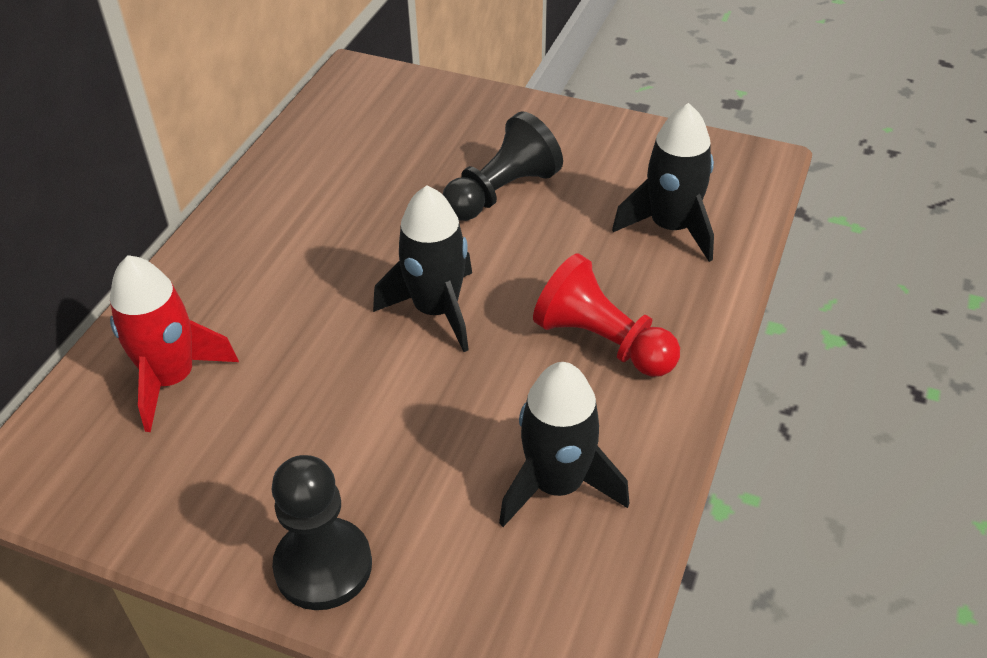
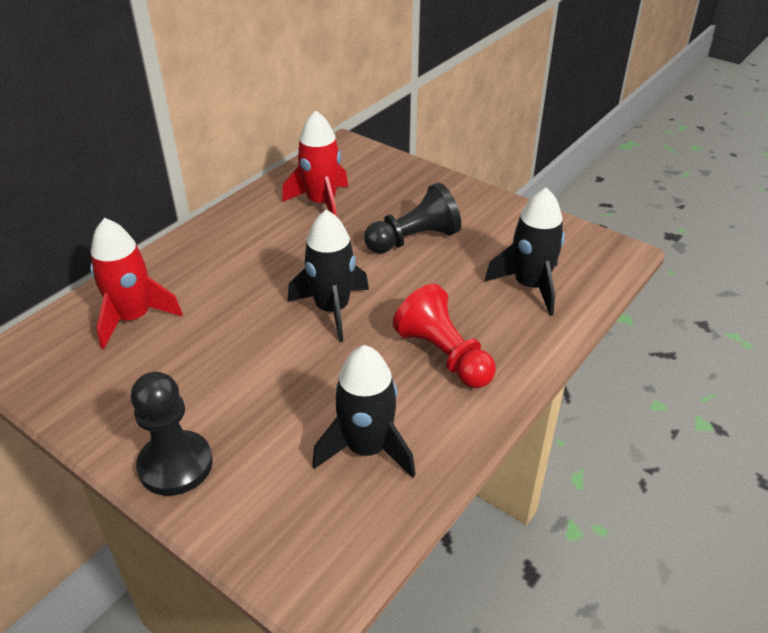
camera: 15 degrees right, 5 degrees down
(359, 163) = (321, 203): none -> red rocket

